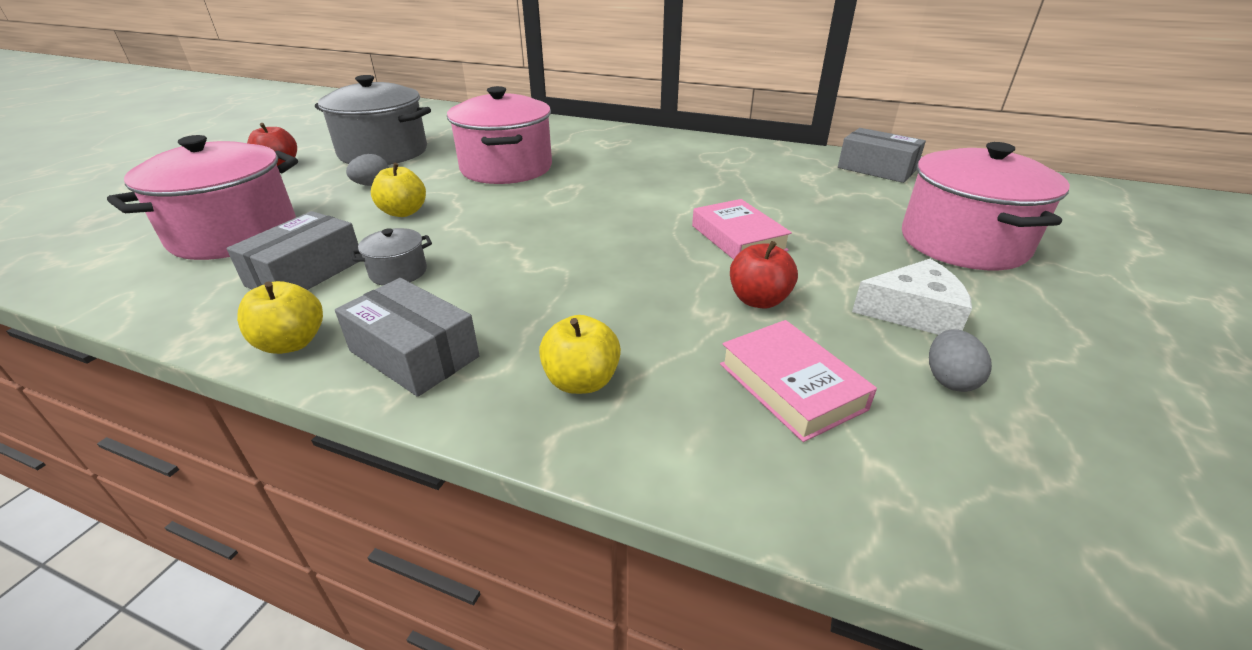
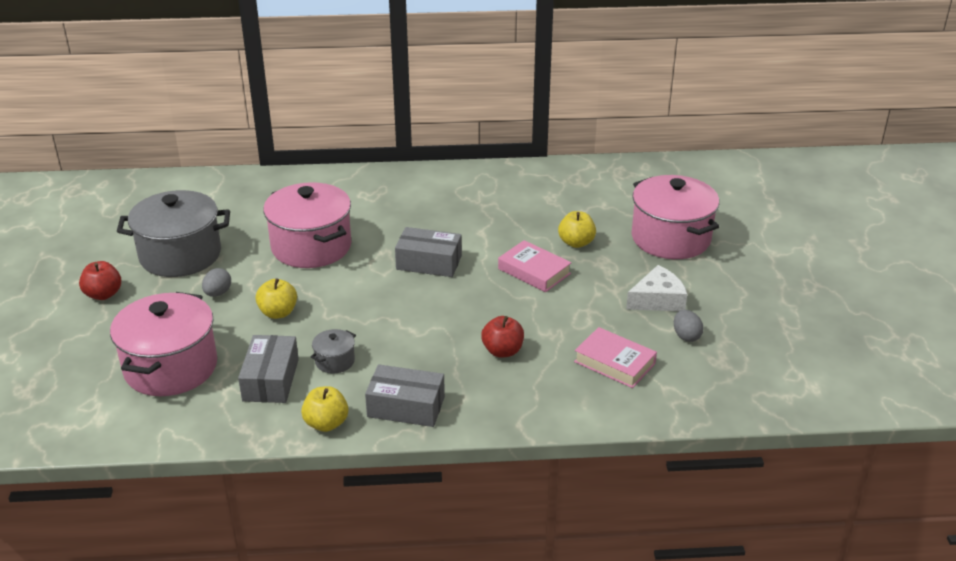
camera: 25 degrees left, 0 degrees up
(581, 381) = (510, 392): yellow apple -> yellow apple (576, 243)
(758, 300) = (572, 316): red apple -> red apple (502, 351)
(876, 169) = (595, 177): grey box -> grey box (429, 262)

